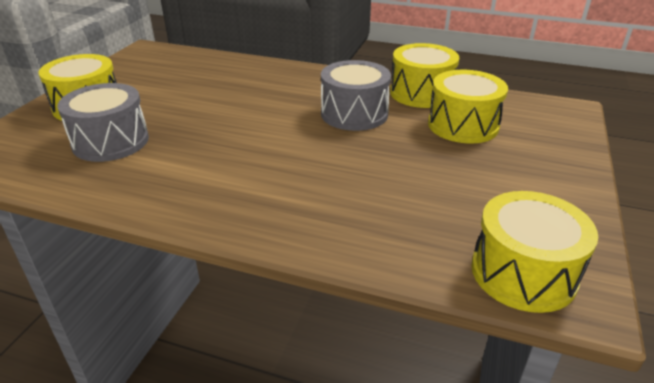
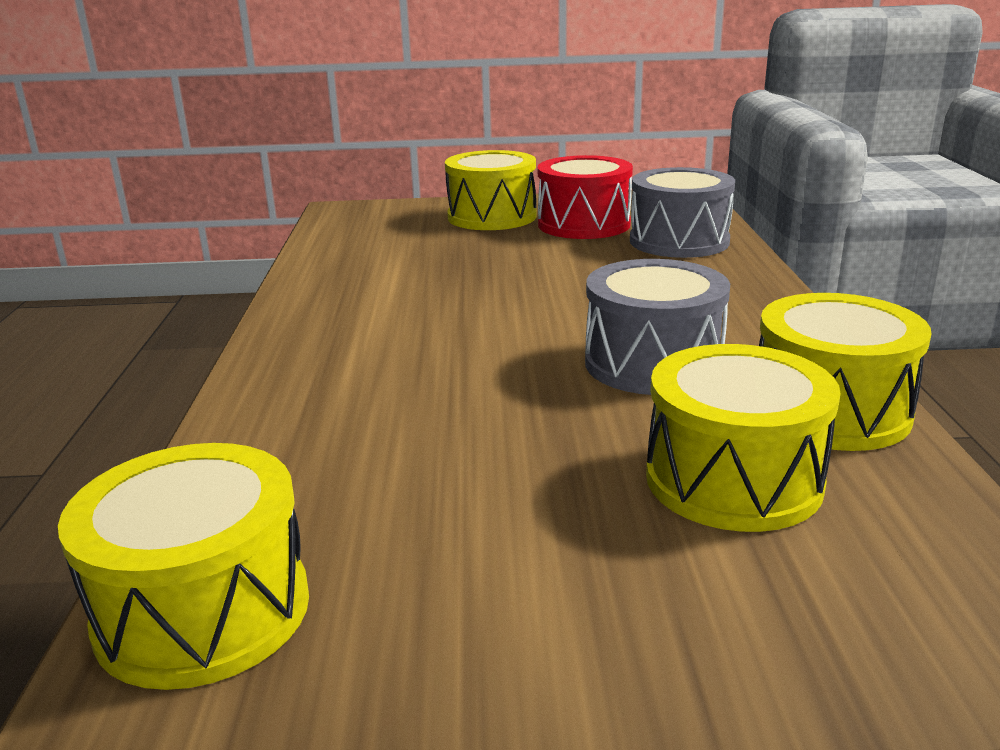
camera: 70 degrees right, 10 degrees down
(110, 141) = (420, 247): grey drum -> grey drum (679, 241)
(149, 84) = (584, 224): none -> red drum

